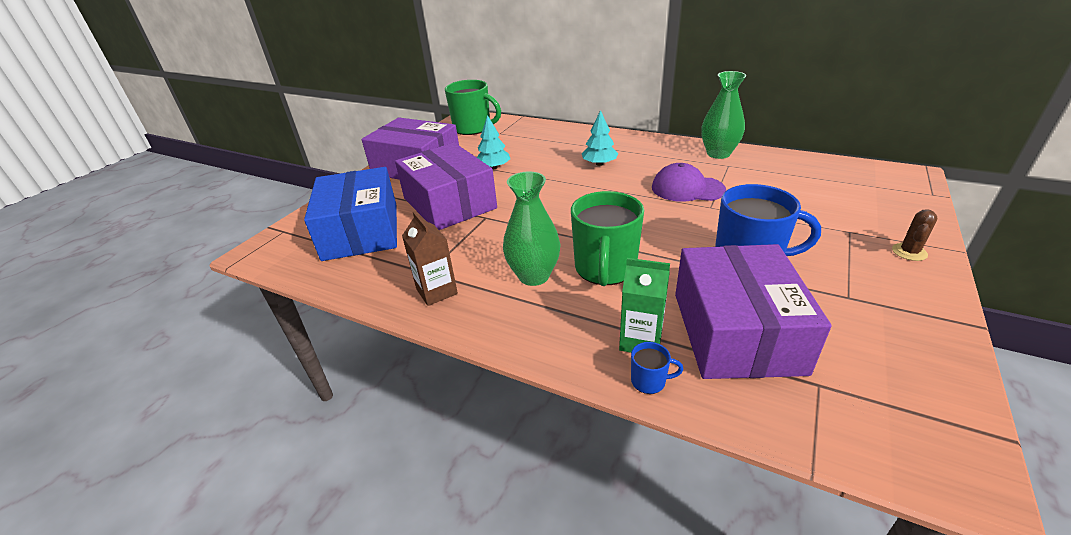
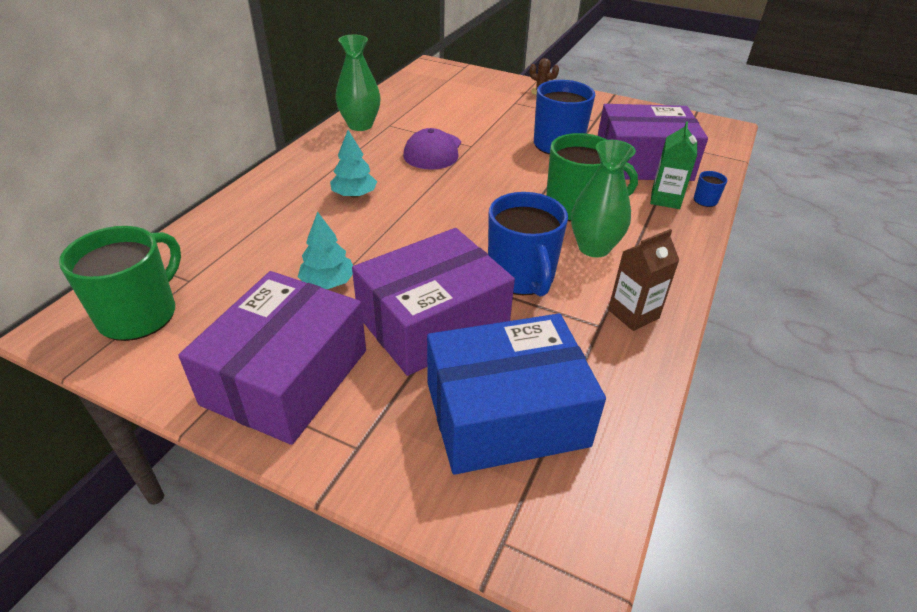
camera: 95 degrees left, 5 degrees up
(493, 236) = (521, 277): none -> blue mug

